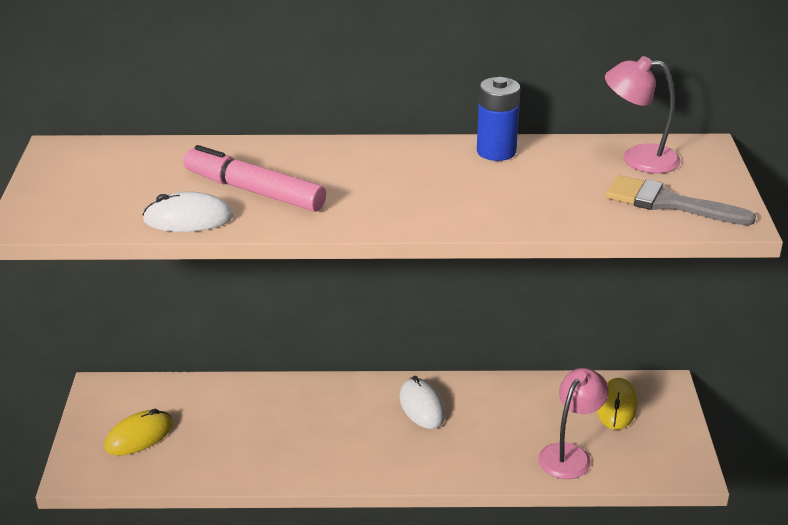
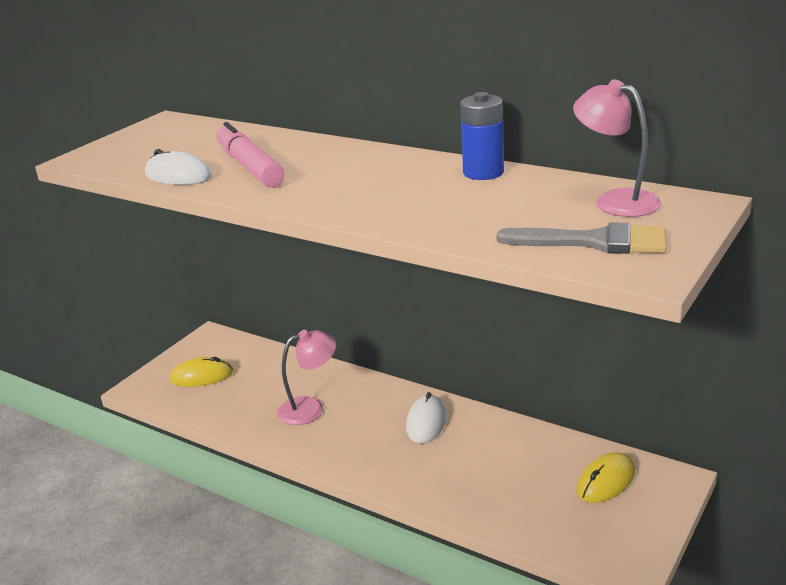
camera: 35 degrees right, 5 degrees down
(570, 454) = (519, 508): pink lamp -> pink lamp (310, 408)
(668, 203) = (594, 242): grey brush -> grey brush turned 135 degrees clockwise

